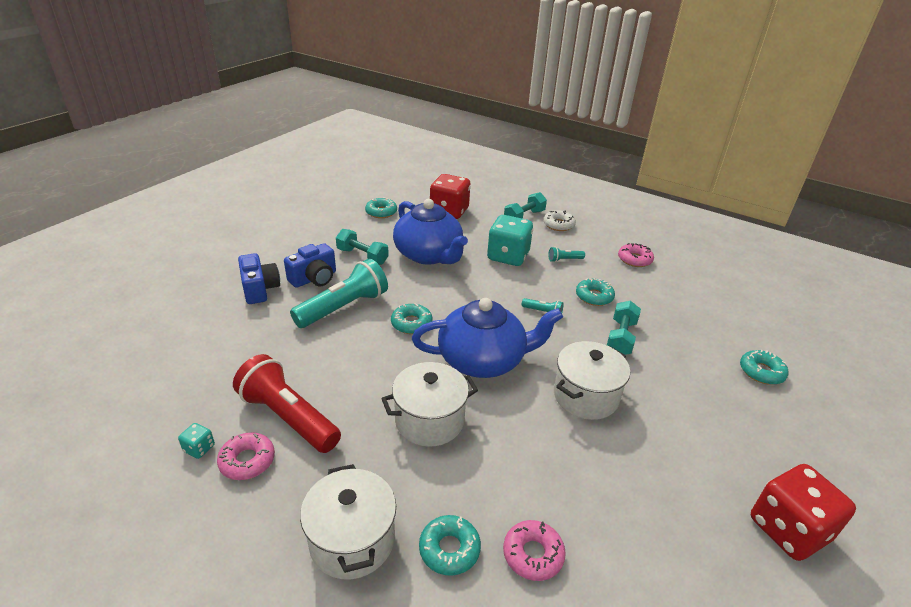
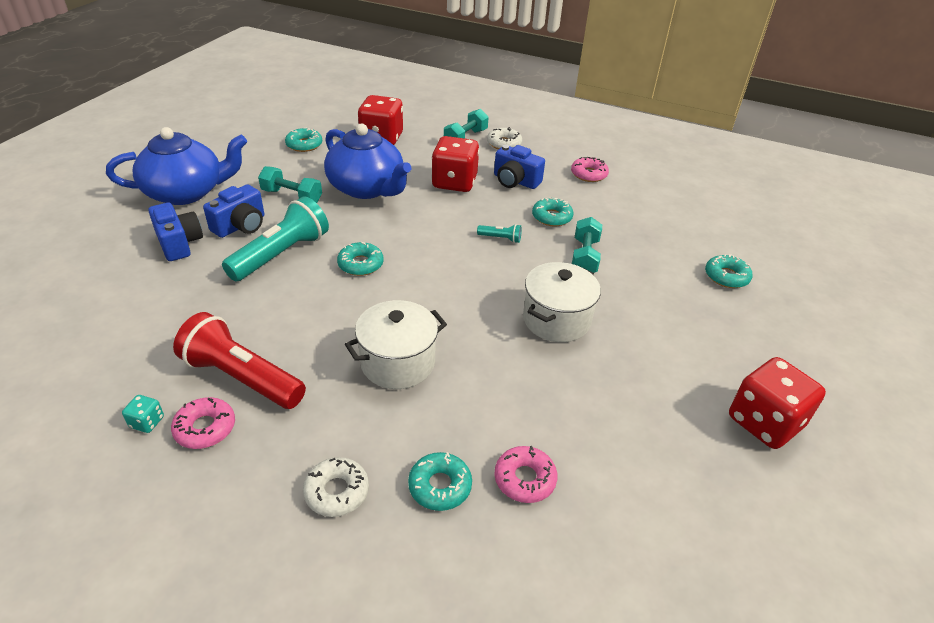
camera: 10 degrees left, 5 degrees up
(352, 540) = (337, 491): white pot -> white donut
(483, 360) = (444, 294): blue teapot -> blue teapot (186, 192)
(508, 256) = (454, 182): turquoise dice -> red dice
(564, 260) = (515, 181): turquoise flashlight -> blue camera

